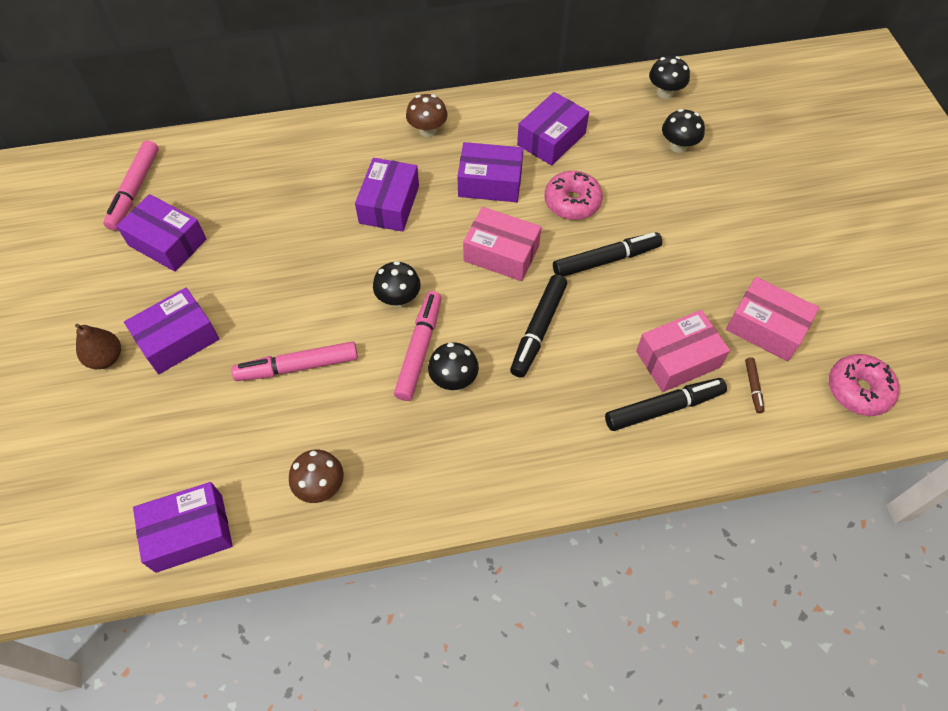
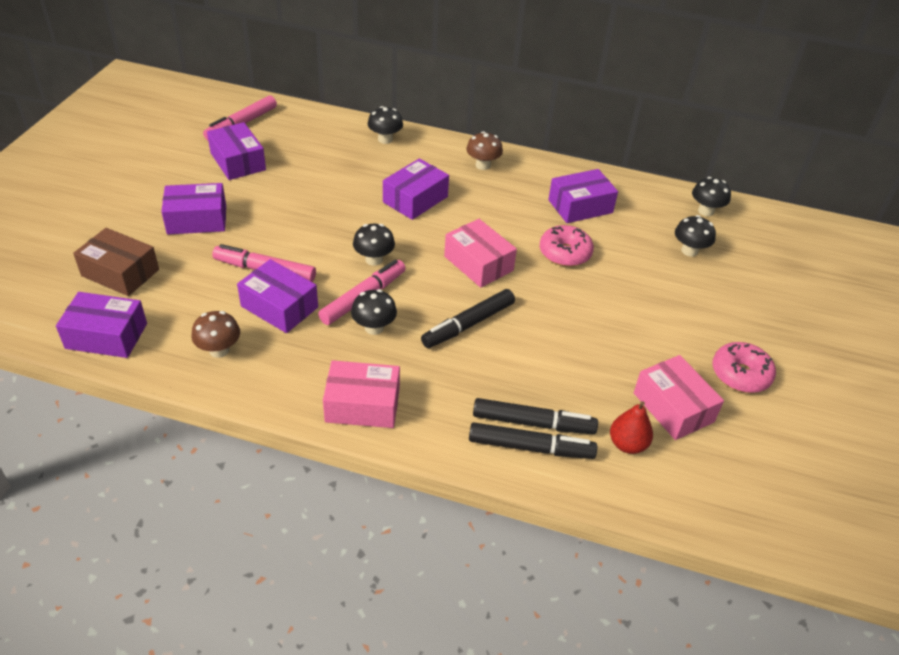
camera: 25 degrees right, 15 degrees down
(106, 358) = (141, 211): brown pear -> none
(144, 448) = (120, 273): none -> brown box
(306, 141) = (385, 139): none -> black mushroom
(490, 182) = (506, 215): purple box -> purple box (279, 307)
(606, 260) = (563, 302): black marker -> black marker (530, 447)
(678, 359) = (573, 395): pink box -> pink box (362, 405)
(753, 387) = (627, 444): brown marker -> red pear
(858, 390) = (729, 492): pink donut -> pink donut (740, 374)

